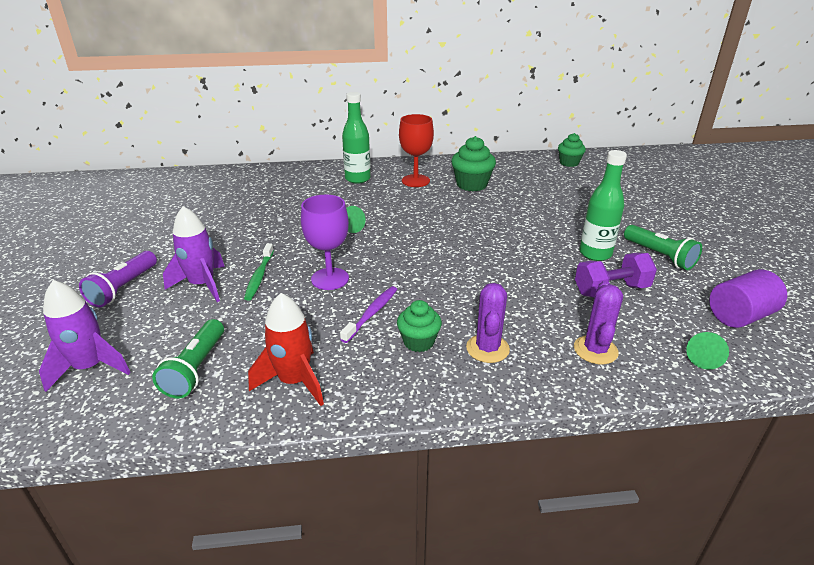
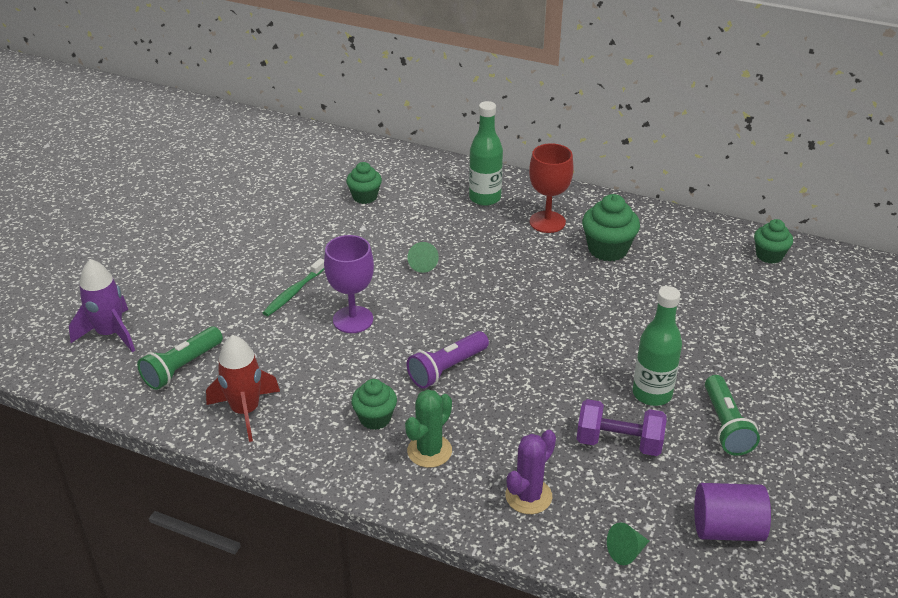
camera: 30 degrees right, 5 degrees up
(123, 288) = (177, 263): purple flashlight -> purple flashlight (447, 369)
(202, 285) = (240, 284): purple rocket -> none
(263, 200) = (365, 197): none -> green cupcake
(371, 314) = (359, 372): purple toothbrush -> none
(487, 348) = (429, 451): purple cactus -> green cactus

